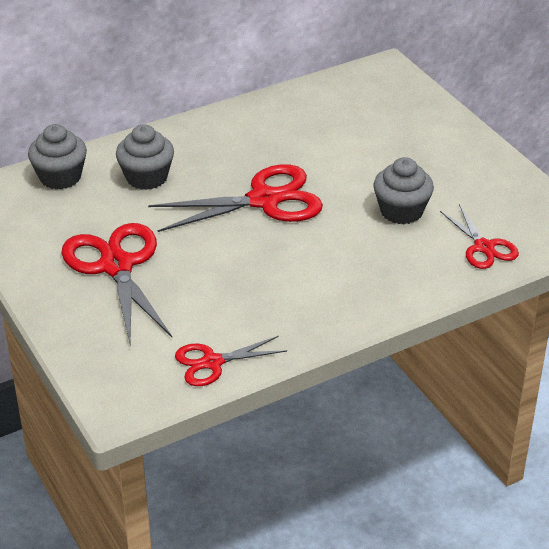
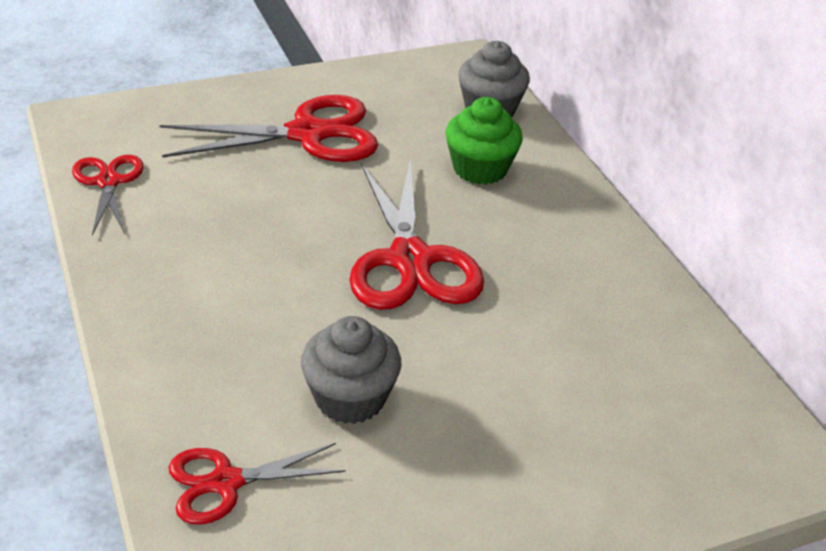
camera: 95 degrees right, 0 degrees up
(146, 177) = (480, 169): grey cupcake -> green cupcake

